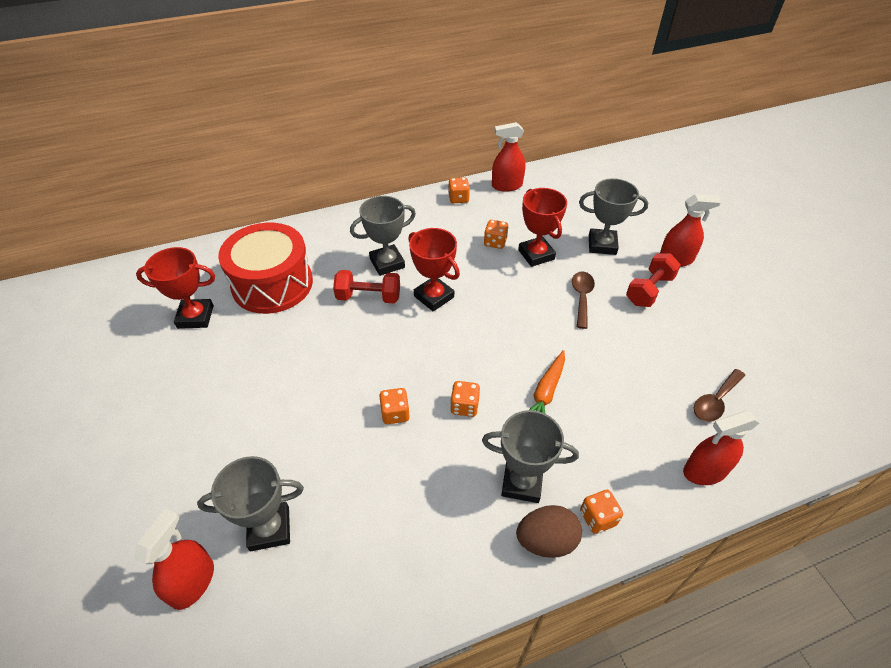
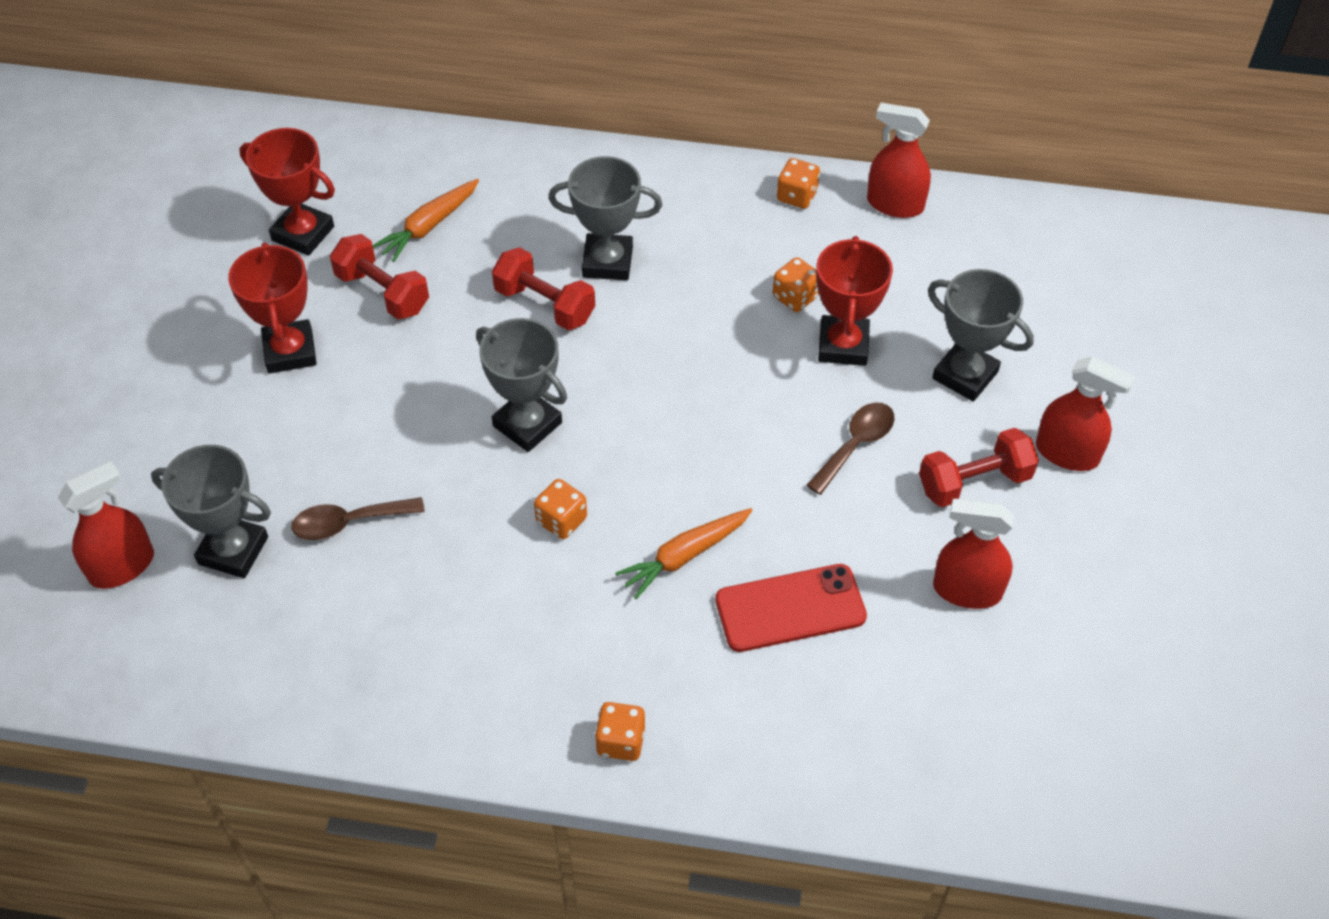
camera: 30 degrees right, 5 degrees up
(268, 329) = (382, 292): none -> red dumbbell
(272, 284) = (428, 226): red drum -> orange carrot
(395, 413) = (466, 486): orange dice -> none
(434, 297) = (636, 345): red trophy -> red trophy (290, 351)
(522, 482) = (560, 651): grey trophy -> grey trophy (527, 424)
(546, 540) = (535, 732): brown egg -> none
(621, 393) = (790, 608): none -> red phone
(704, 471) = (813, 763): red spray bottle -> red spray bottle (967, 590)
(715, 401) = (919, 687): brown spoon -> brown spoon (349, 522)

